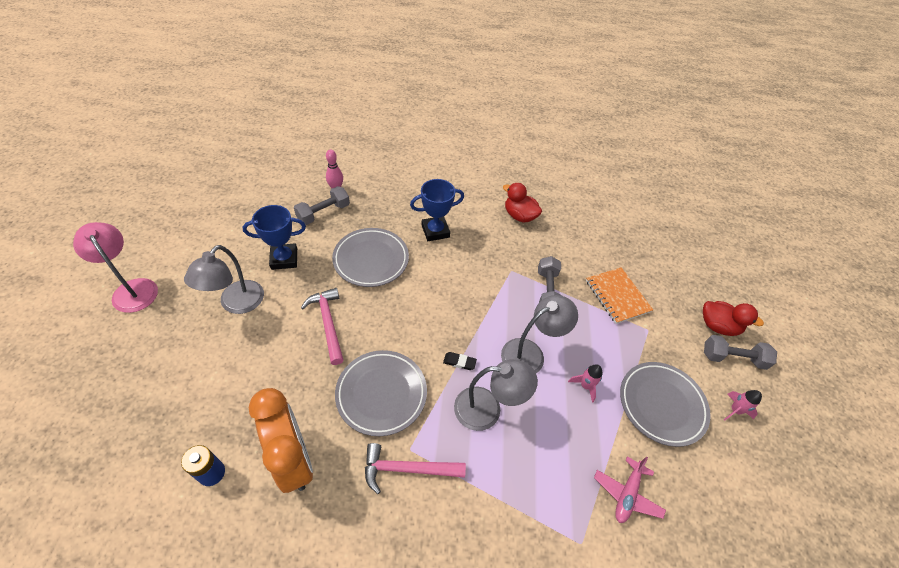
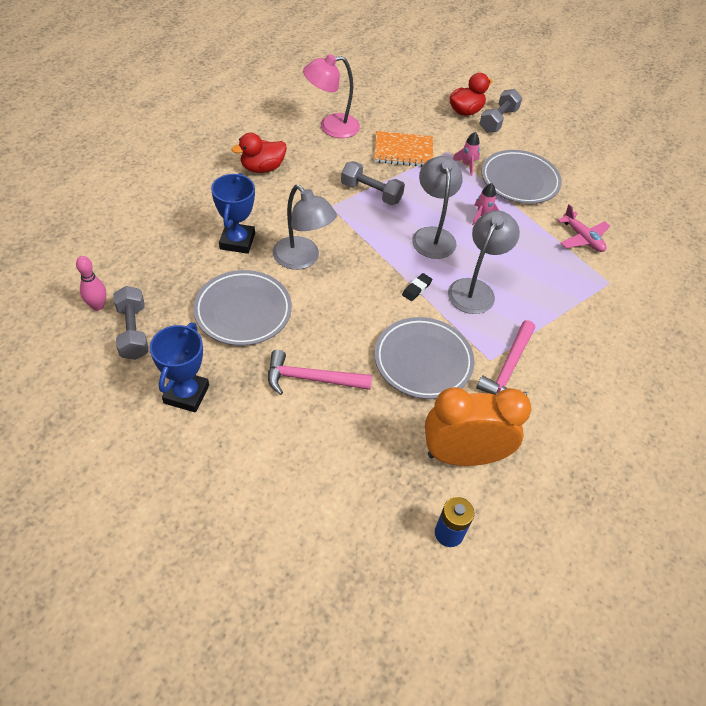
camera: 65 degrees left, 0 degrees up
(132, 289) = (127, 583): pink lamp -> pink lamp (331, 127)
(236, 304) = (230, 462): grey lamp -> grey lamp (302, 259)
(734, 410) = (541, 145): pink rocket -> pink rocket (467, 165)

